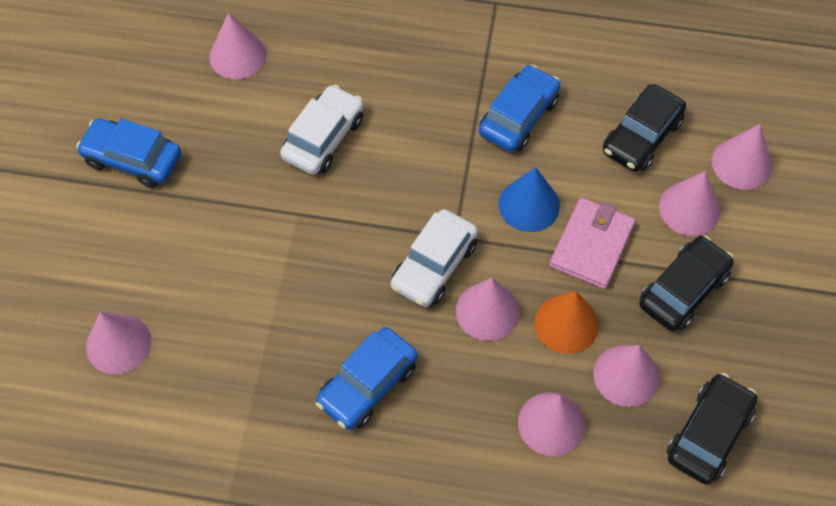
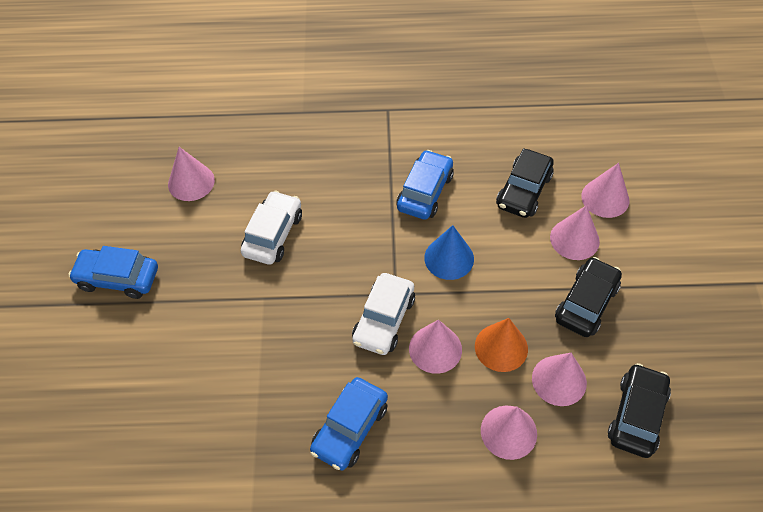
camera: 10 degrees left, 5 degrees down
(118, 344) = (130, 434): pink cone -> none
(591, 245) = (505, 281): pink wallet -> none

